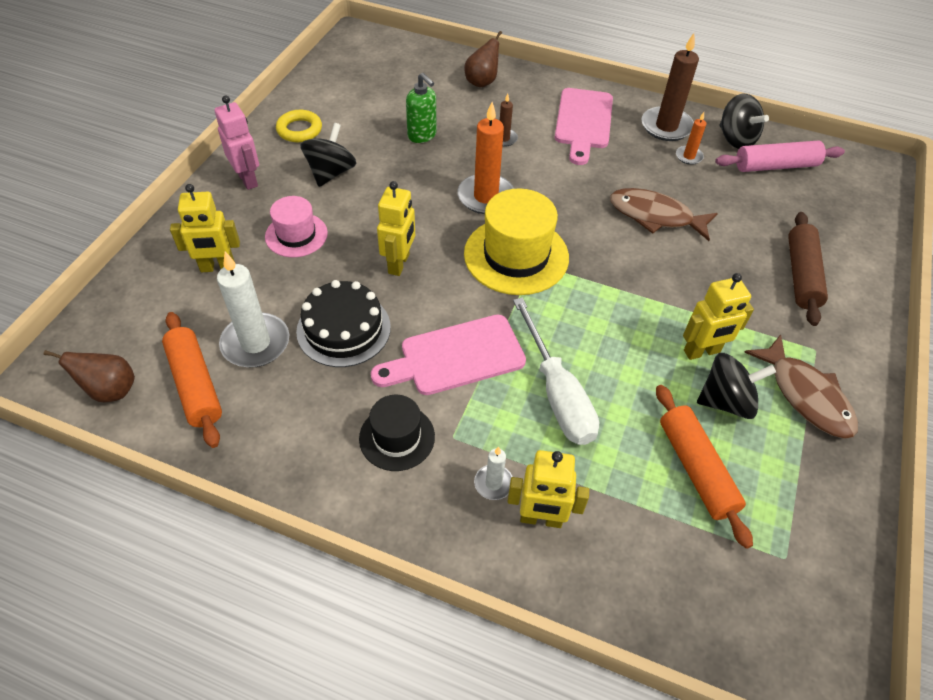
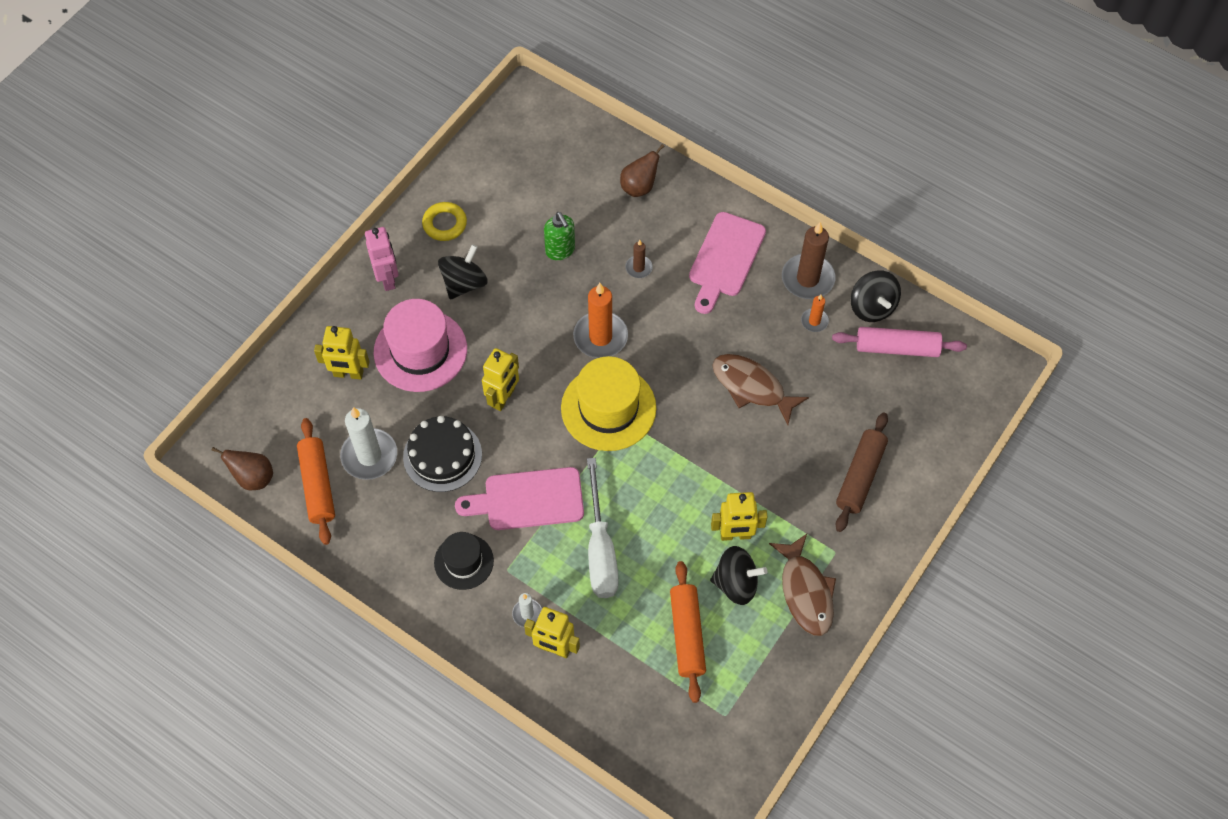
camera: 15 degrees right, 10 degrees up
(296, 235) = (420, 350): pink hat -> pink hat, size x1.68

